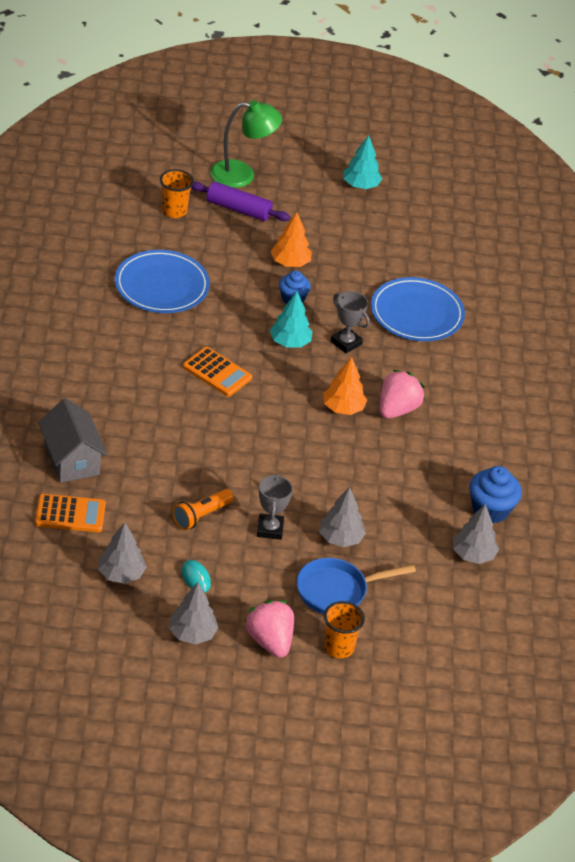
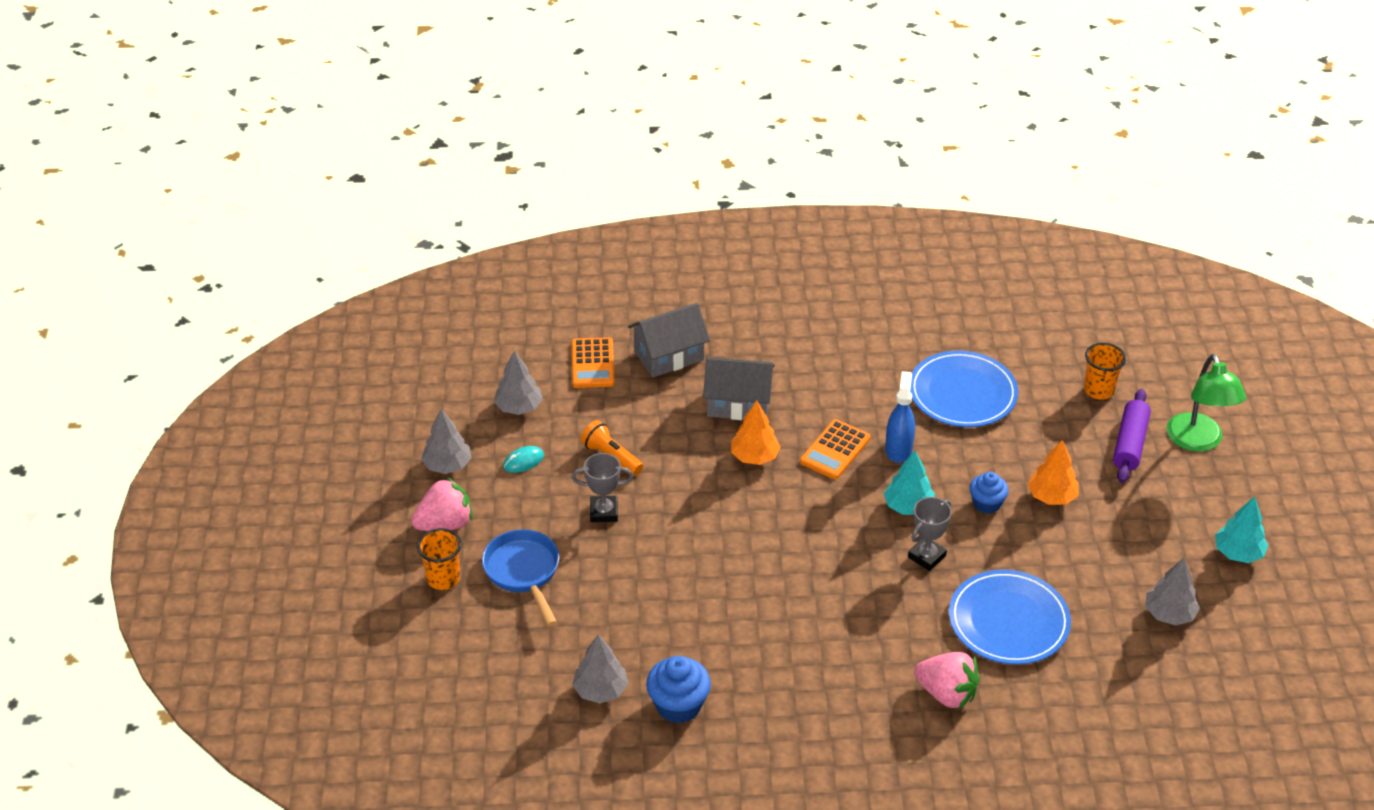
camera: 90 degrees right, 0 degrees up
(147, 423) = (738, 404): none -> grey house
(222, 335) = (898, 449): none -> blue spray bottle
(340, 538) = (602, 570): grey tree -> grey tree (1169, 614)
(343, 408) = (811, 560): orange tree -> orange tree (754, 456)
(397, 409) = (825, 610): pink strawberry -> pink strawberry (946, 694)

